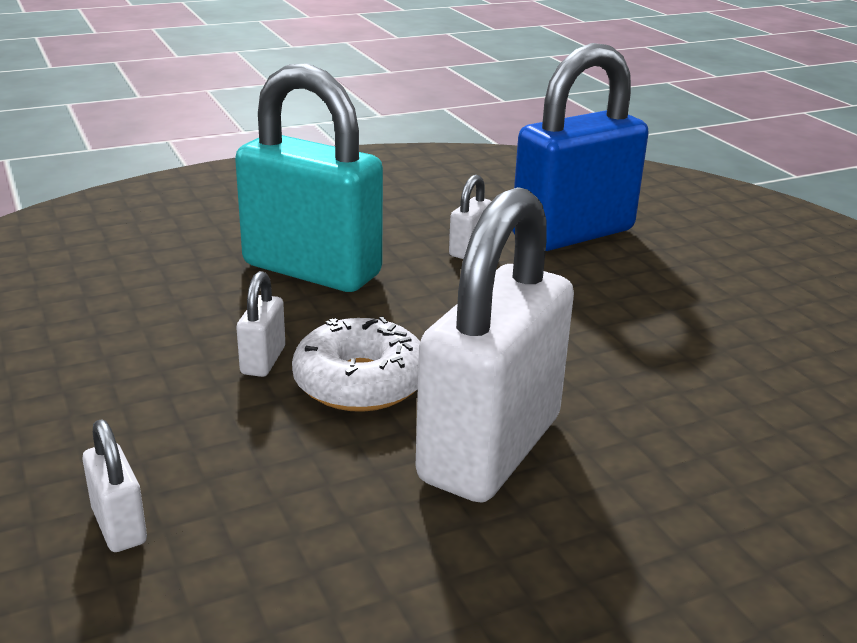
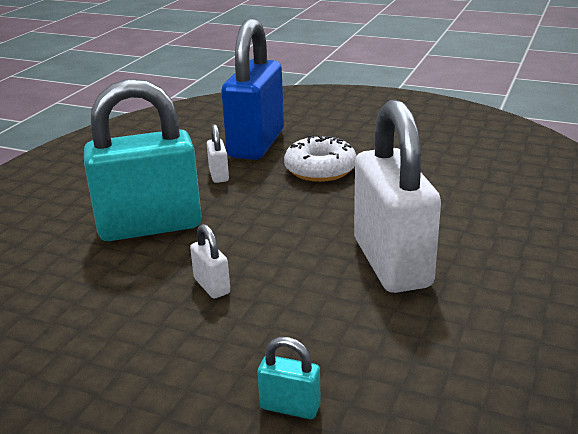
camera: 40 degrees left, 0 degrees up
(119, 526) = (290, 407): white padlock -> turquoise padlock
(360, 382) = (282, 268): white donut -> white donut (320, 169)

